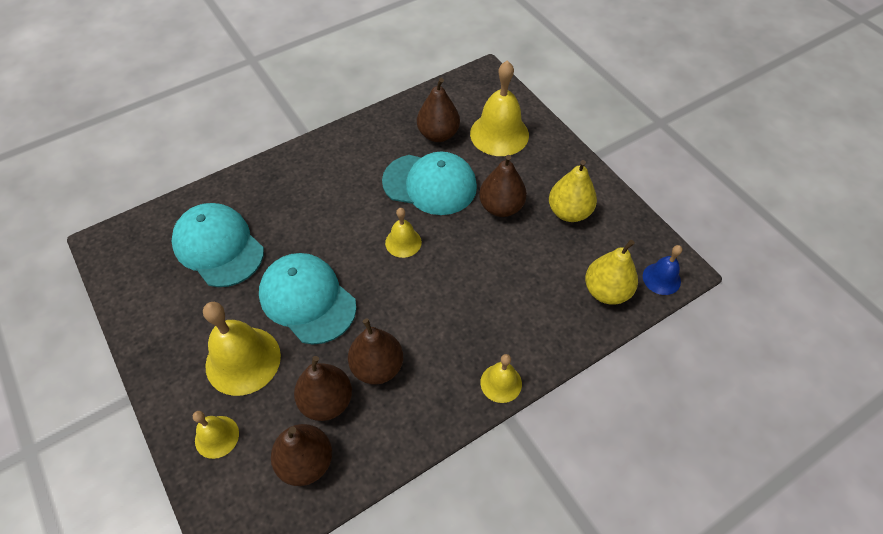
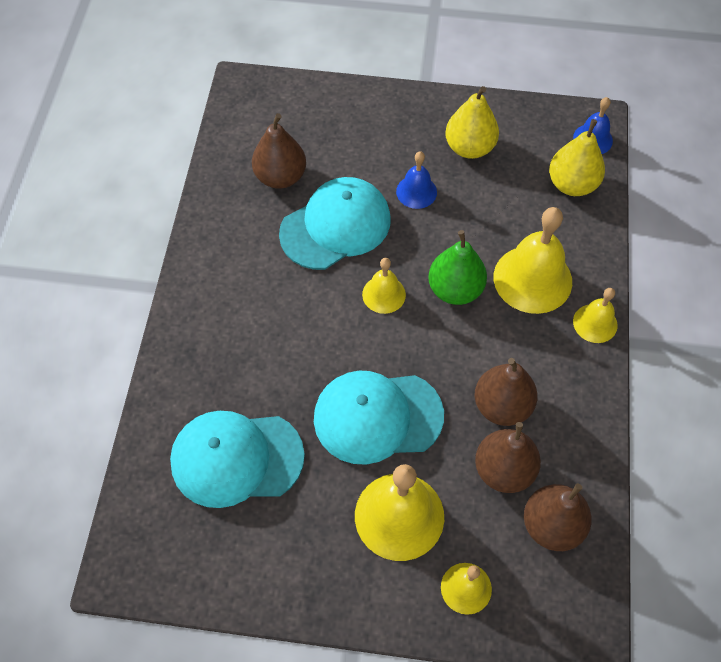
camera: 50 degrees left, 5 degrees up
(445, 279) = (455, 289): none -> green pear
(499, 134) = (330, 130): yellow bell -> yellow bell (532, 279)
(501, 207) = (416, 191): brown pear -> blue bell

